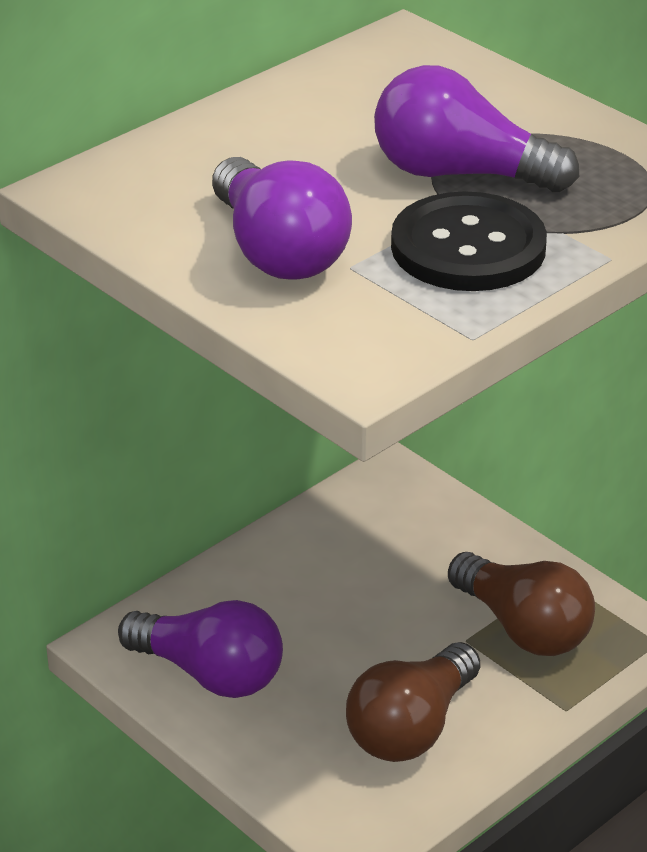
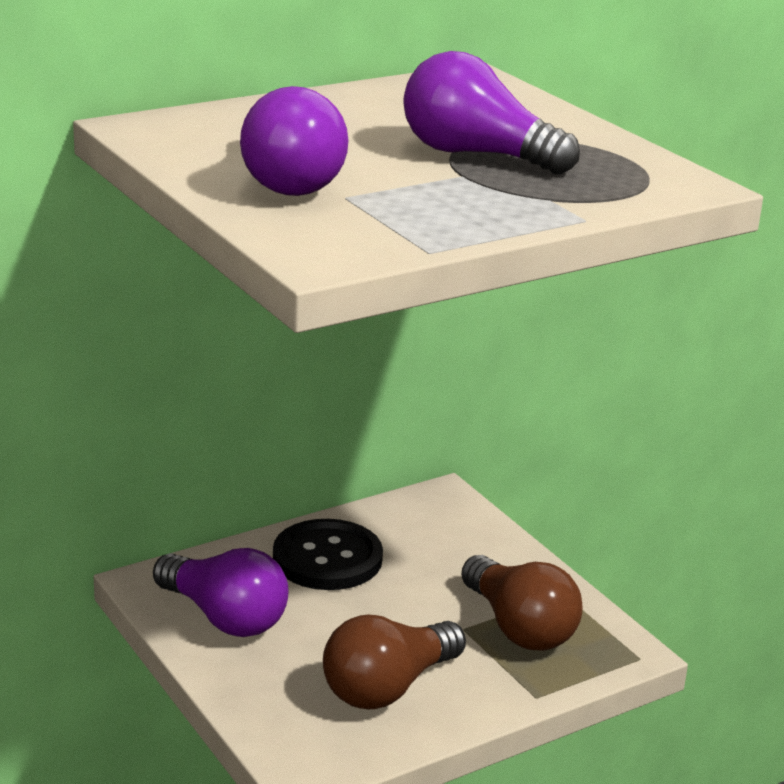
camera: 10 degrees right, 10 degrees down
(468, 247) = (458, 197): black button -> black button (327, 558)

